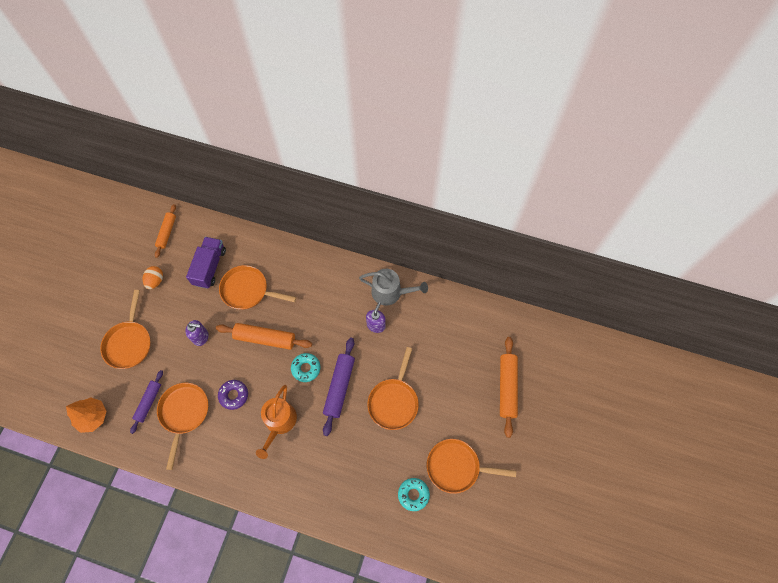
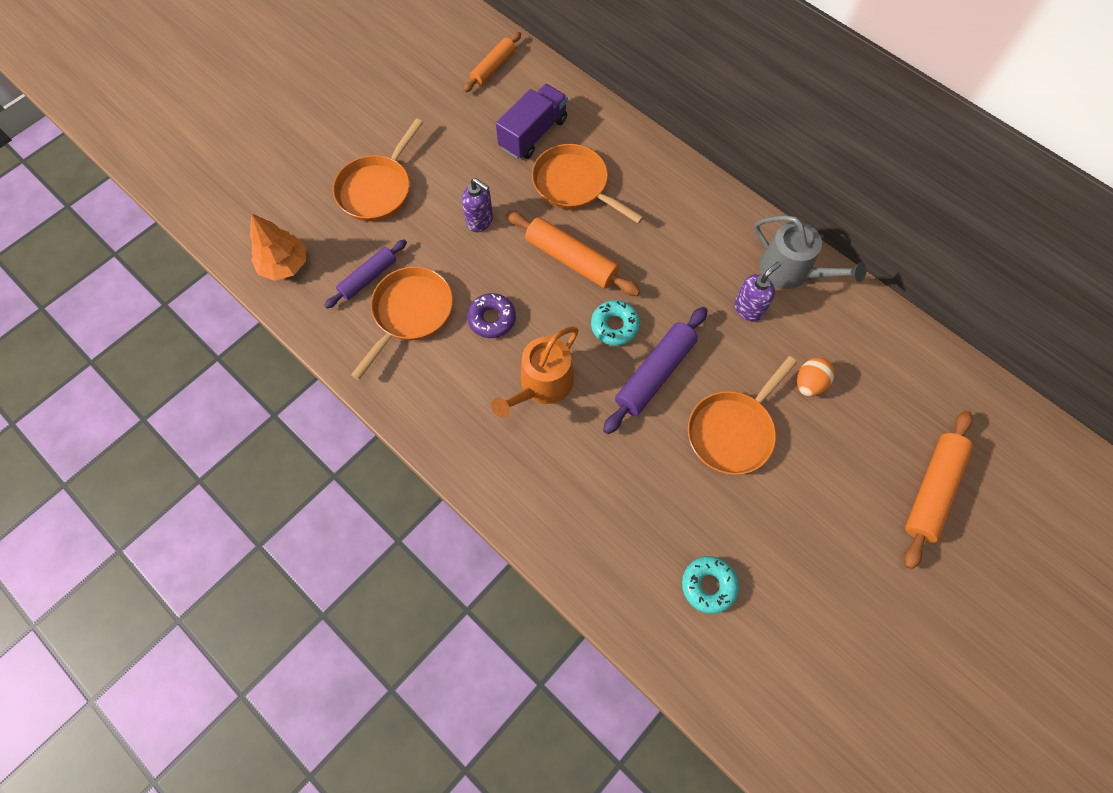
camera: 25 degrees right, 0 degrees up
(155, 281) = (449, 123): orange egg -> orange egg (809, 383)
(456, 467) = (797, 576): orange pan -> none

